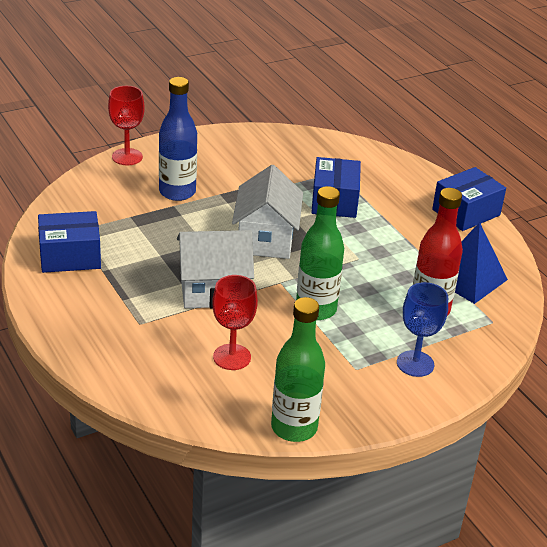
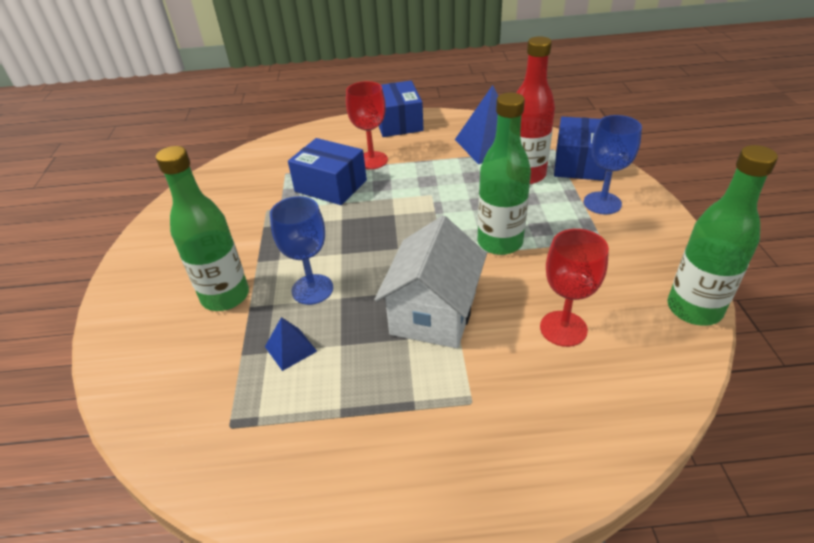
camera: 60 degrees left, 5 degrees up
(70, 256) = (284, 449): blue box -> blue box (579, 163)
(127, 157) = (111, 325): red goblet -> red goblet (371, 160)
(146, 235) = (290, 349): none -> blue pyramid
(177, 192) = (225, 296): blue bottle -> green bottle
(205, 228) = (312, 289): none -> blue goblet
(266, 239) = (363, 247): white house -> none

